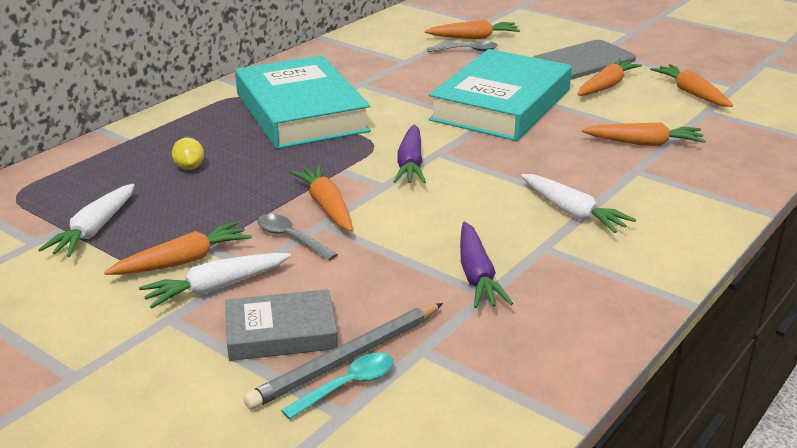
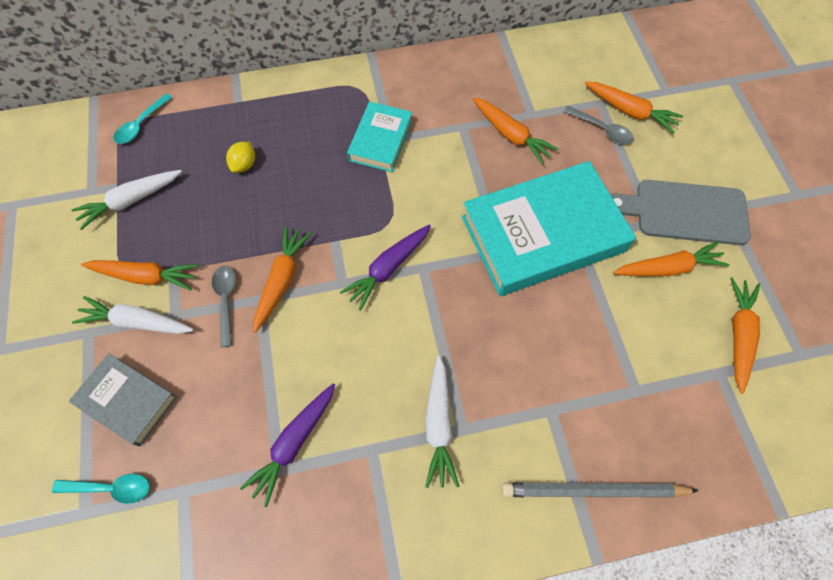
camera: 40 degrees right, 35 degrees up
(35, 187) = (141, 125): none -> turquoise spoon
(301, 112) = (380, 140): turquoise book -> turquoise book, size x0.52
(347, 359) = (135, 461): grey pencil -> grey pencil (593, 491)
(644, 143) = (602, 378): orange carrot -> orange carrot (511, 135)

